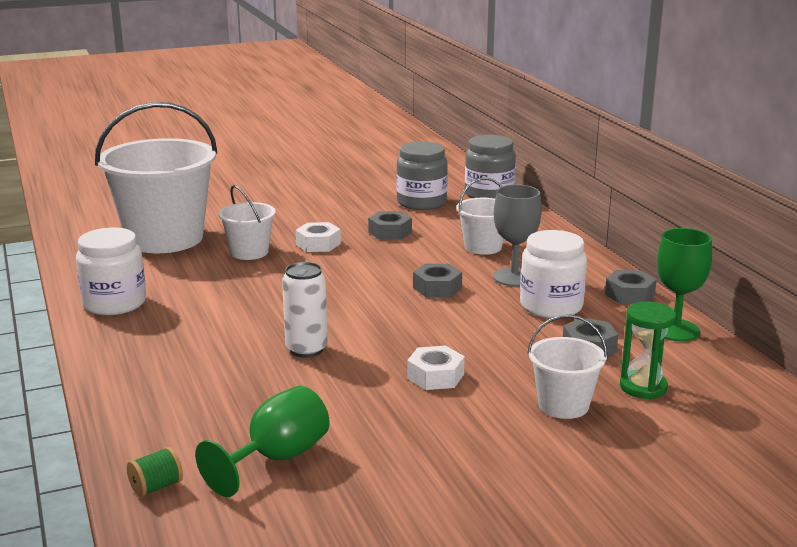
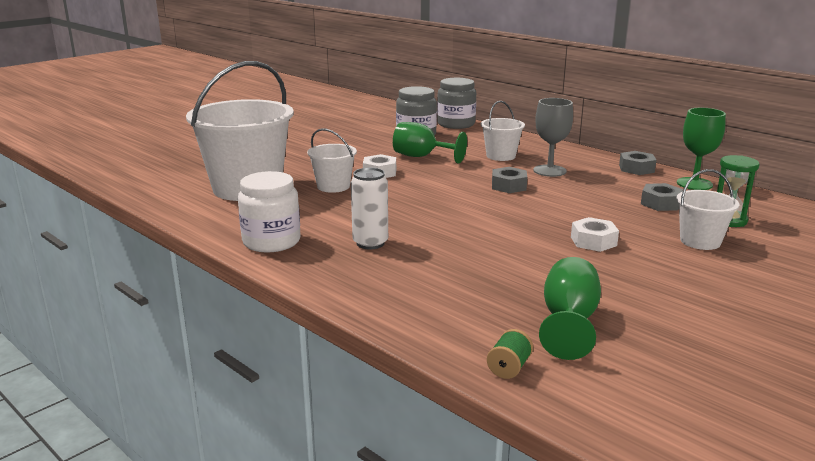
camera: 25 degrees left, 0 degrees up
(306, 349) = (477, 243): white can -> white can (370, 243)
(390, 232) = (421, 157): grey nut -> green goblet
(551, 306) = (600, 184): white jar -> none

